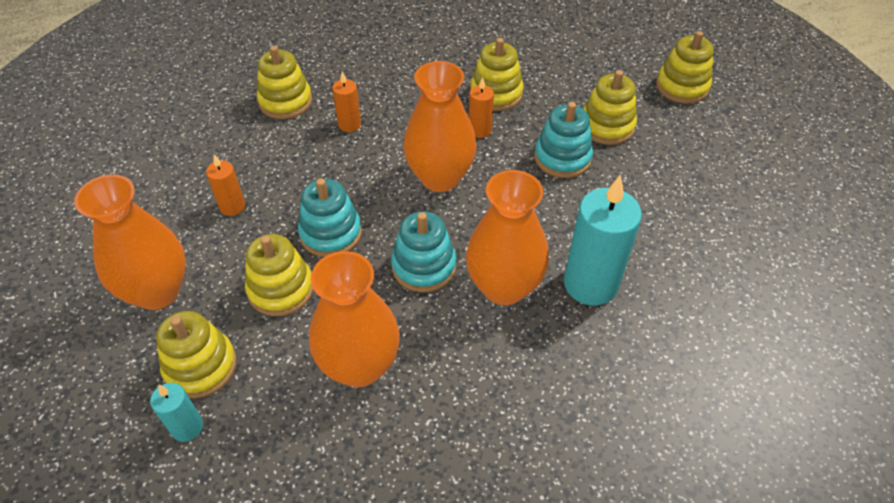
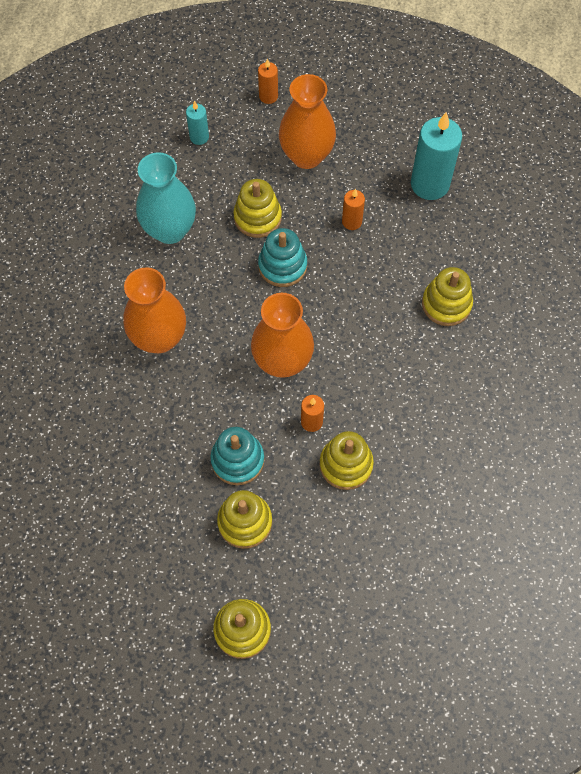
camera: 125 degrees right, 15 degrees up
(201, 366) = (233, 157): yellow stacking toy -> none
(349, 124) = (386, 334): orange candle -> orange candle (268, 96)
(359, 366) = (170, 230): orange vase -> turquoise vase
(424, 266) = (212, 303): turquoise stacking toy -> none
(590, 284) = (119, 390): turquoise candle -> turquoise candle (430, 184)

